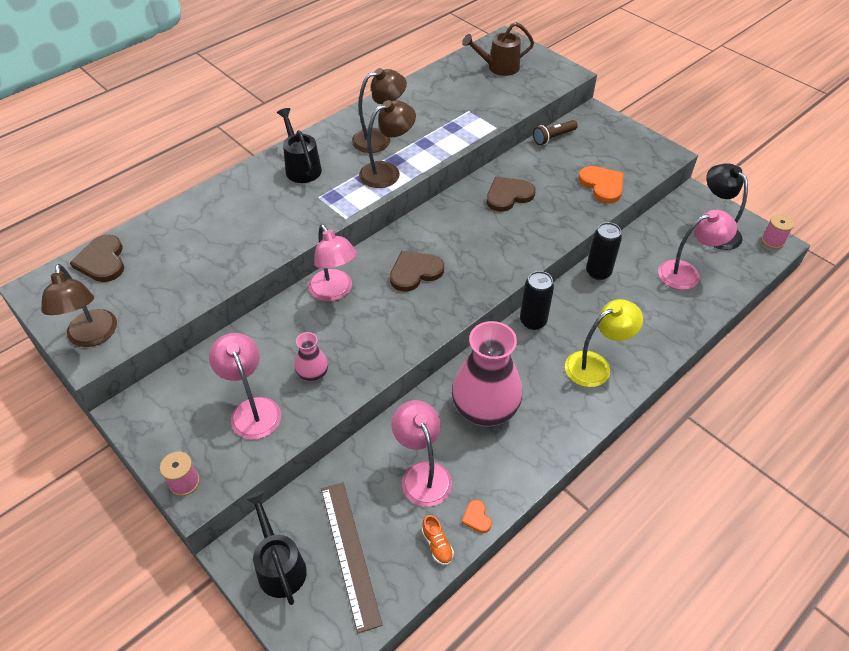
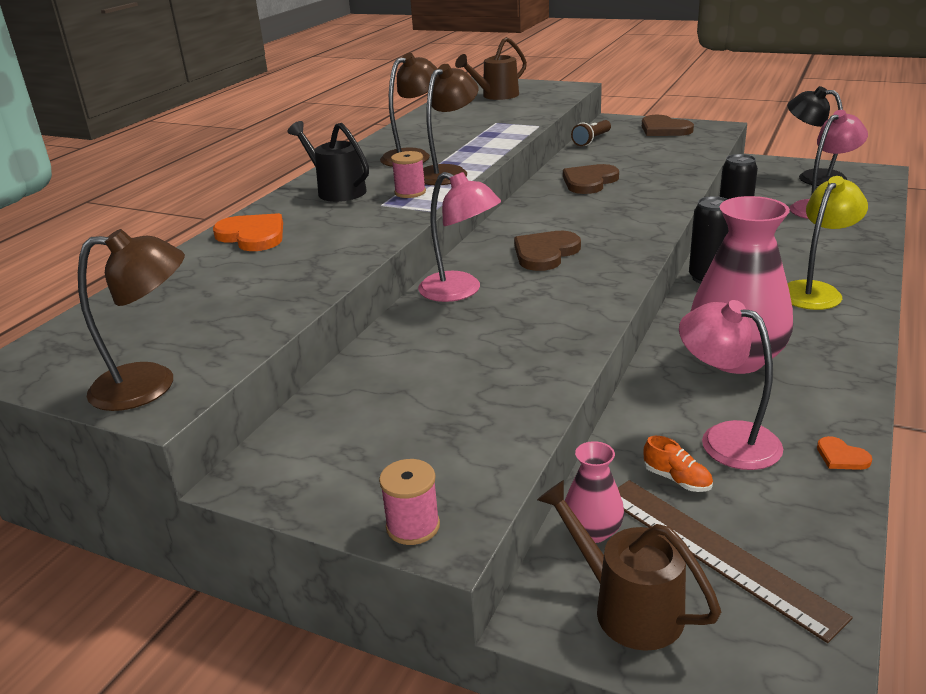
camera: 20 degrees left, 20 degrees down
(92, 337) = (151, 385): brown lamp -> brown lamp turned 60 degrees counterclockwise
(102, 261) = (111, 316): brown heart -> brown heart (664, 129)
(252, 409) = (449, 419): pink lamp -> none
(279, 565) = (626, 606): black watering can -> brown watering can
(313, 374) = (503, 363): pink vase -> pink vase (592, 531)
(437, 545) = (824, 501): orange shoe -> orange shoe (677, 479)
(602, 185) = (679, 156): orange heart -> orange heart (253, 235)
(772, 241) = (872, 171): pink spool -> pink spool (410, 192)

